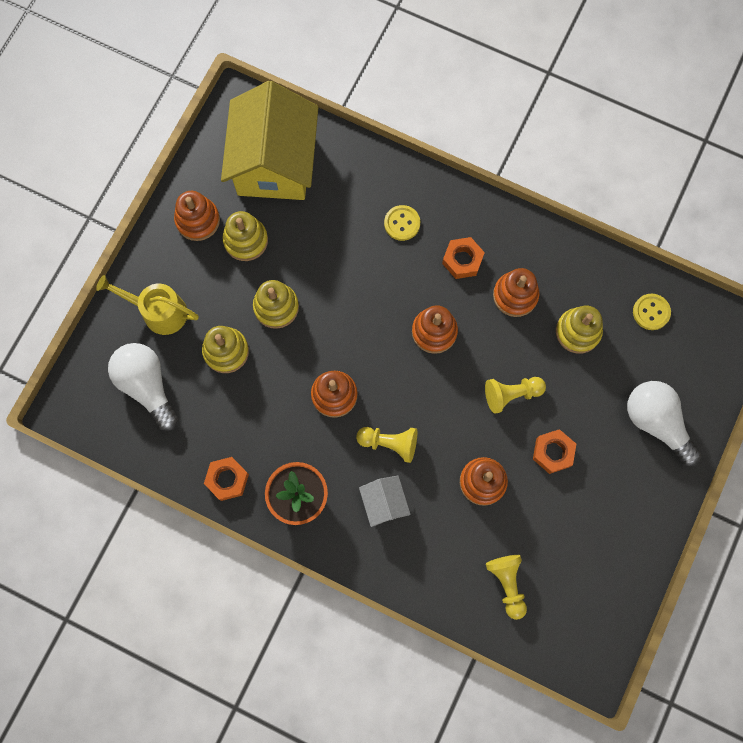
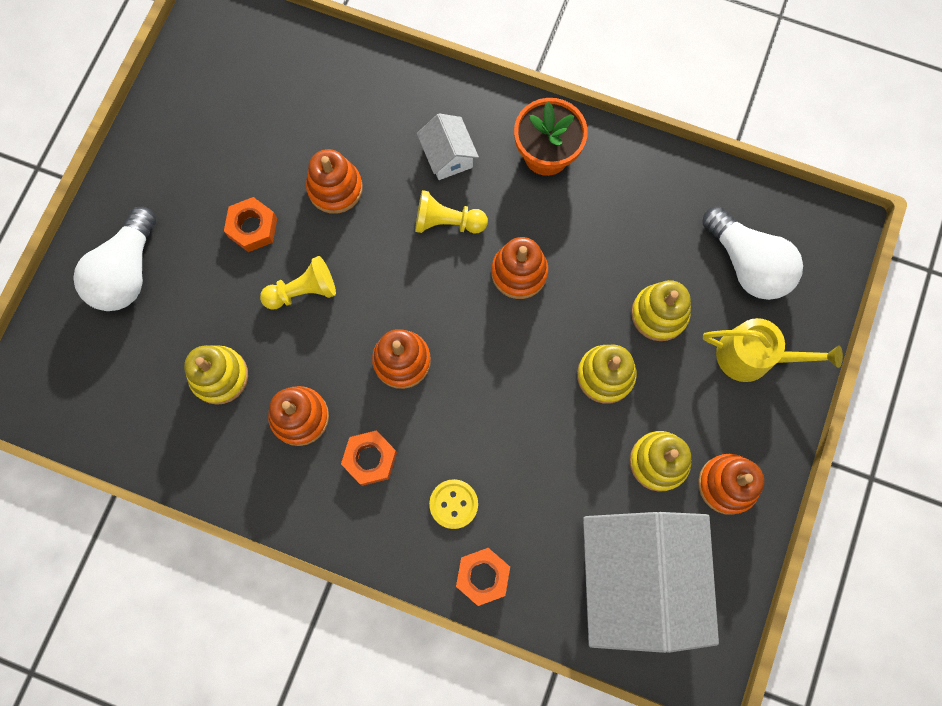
camera: 175 degrees right, 0 degrees up
(227, 479) = (632, 166): orange nut -> orange nut (483, 576)
(274, 163) = (637, 578): yellow house -> white house
(507, 584) = (304, 85): yellow pawn -> none
(651, 312) = (124, 409): yellow button -> none
(656, 422) = (127, 272): white light bulb -> white light bulb turned 60 degrees clockwise

